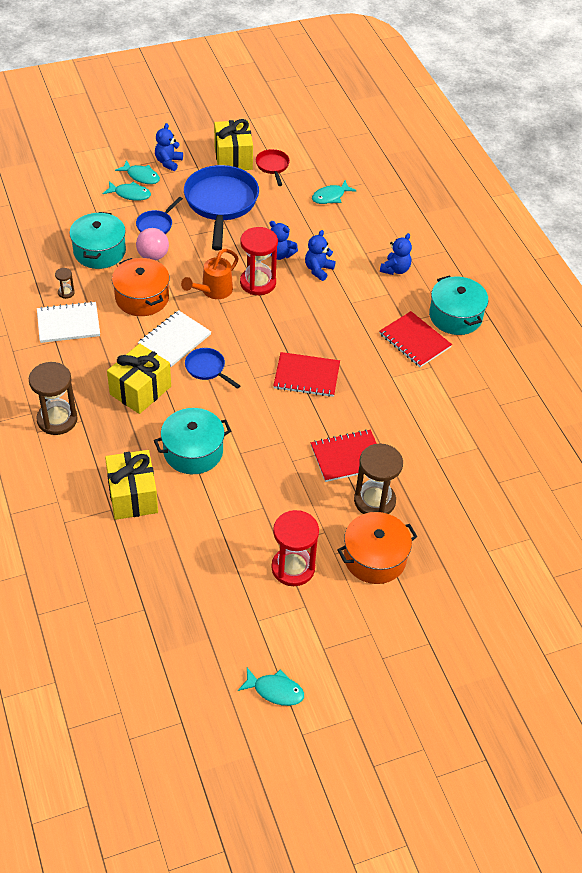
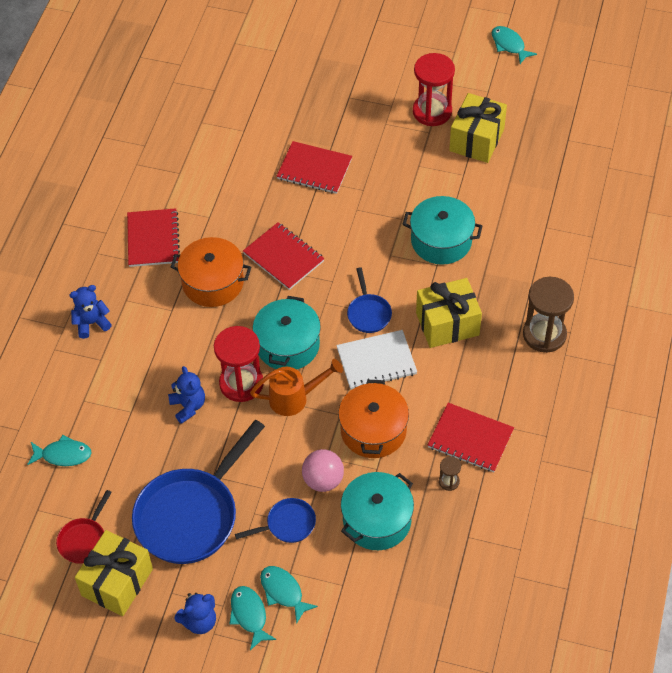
camera: 140 degrees left, 5 degrees up
(68, 324) = (470, 439): white notebook -> red notebook
(133, 496) = (520, 229): yellow gift -> yellow gift (477, 140)
(318, 270) = (167, 365): blue teddy bear -> none
(374, 501) = (325, 125): brown hourglass -> none
(375, 558) = (364, 87): orange pot -> orange pot (213, 282)
(455, 316) = (90, 243): turquoise pot -> turquoise pot (287, 345)

